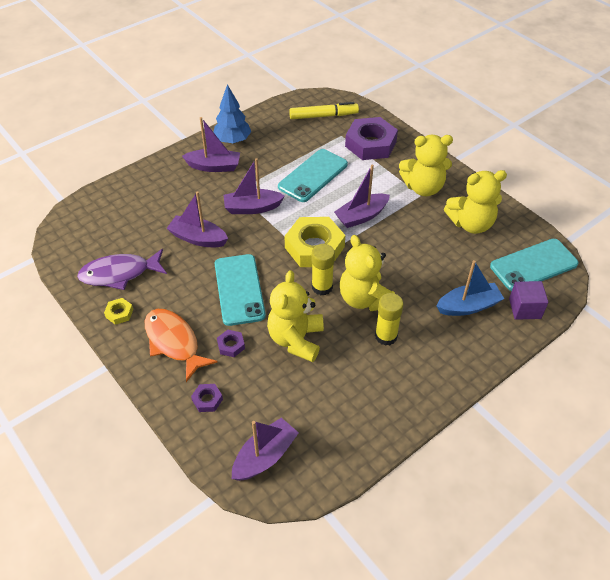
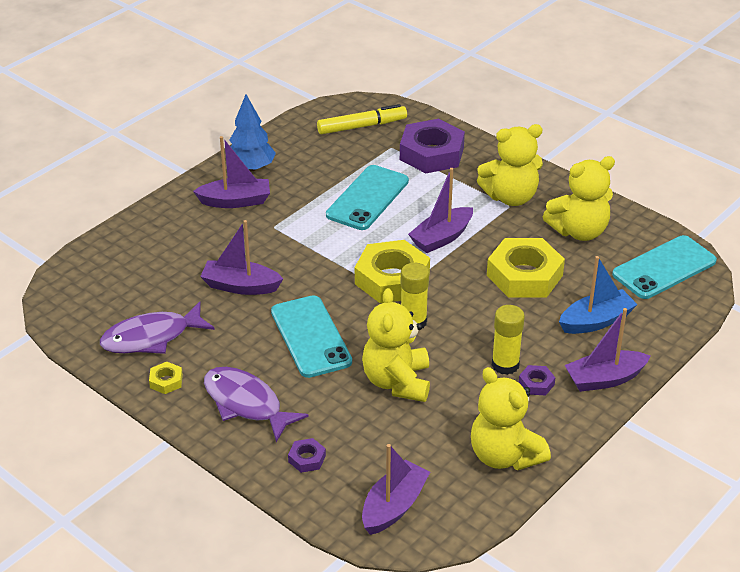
camera: 10 degrees left, 10 degrees down
(174, 342) = (246, 404): orange fish -> purple fish
(231, 345) = (318, 398): purple nut -> purple nut (536, 383)
(252, 208) = (300, 244): purple boat -> purple boat (604, 379)
(364, 299) = (469, 328): yellow teddy bear -> yellow teddy bear (504, 456)
(419, 257) = (524, 275): none -> yellow nut
(524, 308) = (663, 315): purple cube -> none

